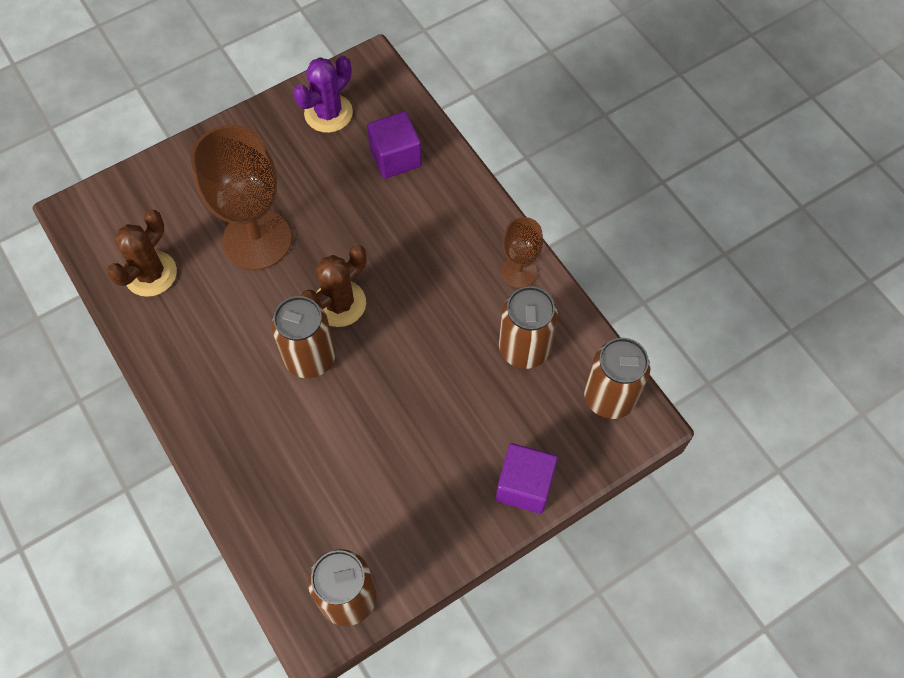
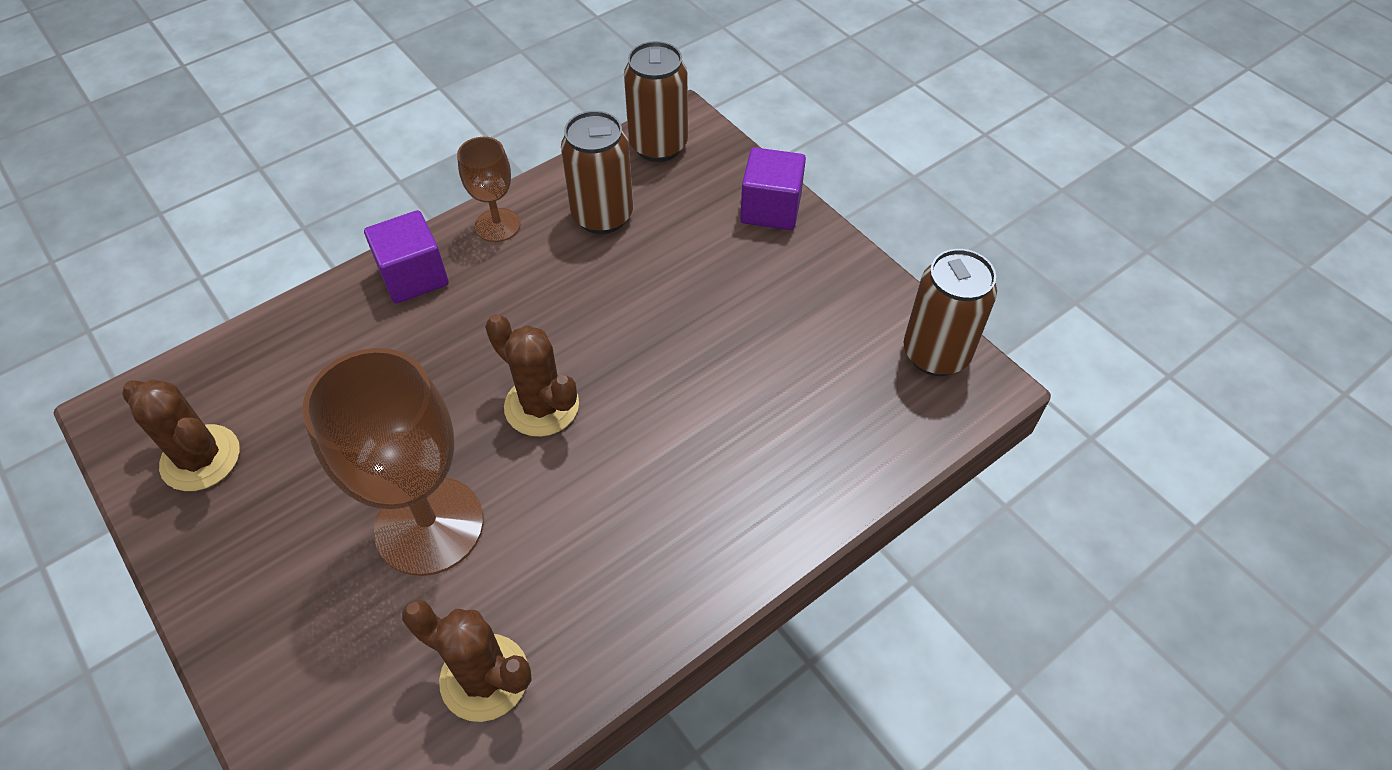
camera: 95 degrees left, 10 degrees down
(310, 358) = (626, 430): brown can -> none
(328, 113) = (200, 458): purple cactus -> brown cactus
(395, 157) = (301, 364): purple cube -> purple cube (413, 276)

